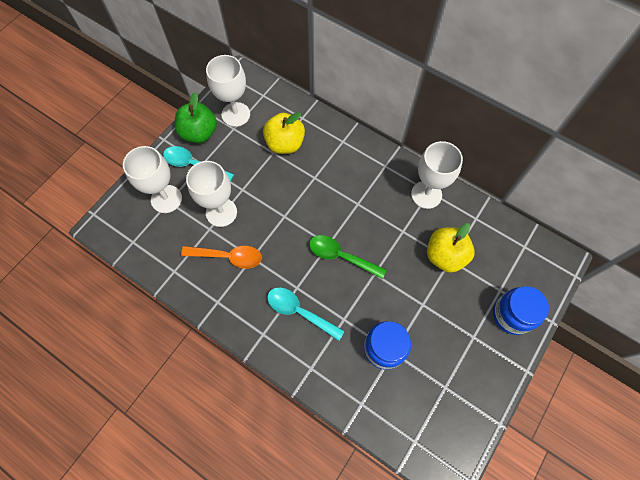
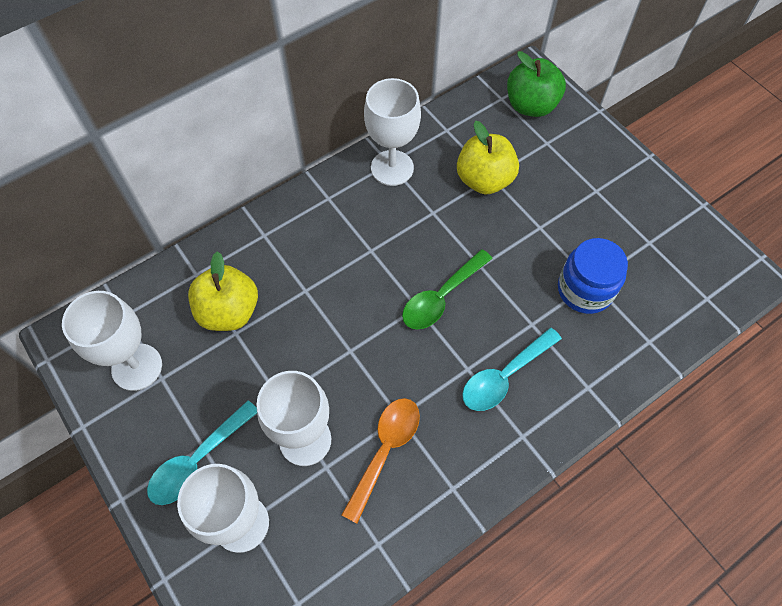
camera: 70 degrees left, 5 degrees down
(199, 133) = (141, 435): green apple -> green apple (531, 105)
(512, 315) = (581, 143): blue jar -> none

